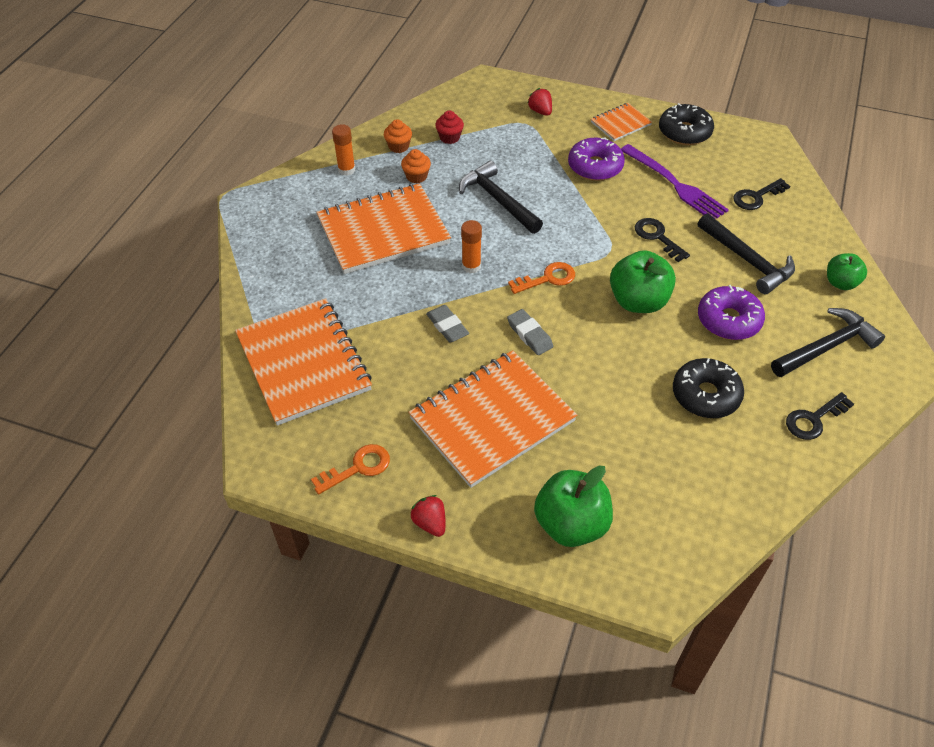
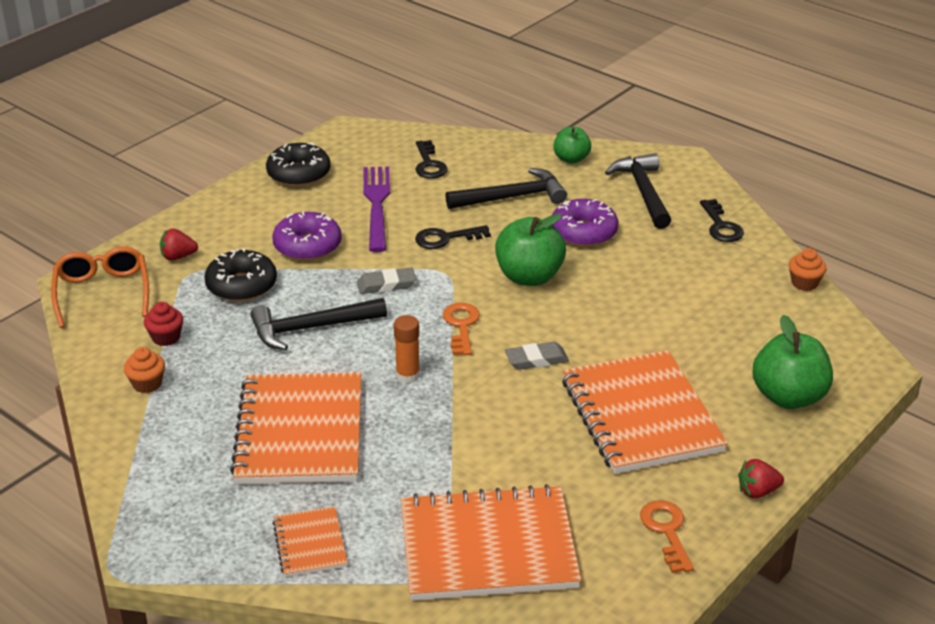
camera: 70 degrees left, 15 degrees down
(346, 170) = (156, 440): orange glue stick -> none
(416, 176) = (218, 382): orange cupcake -> orange cupcake (804, 283)
(447, 326) = (491, 416): grey eraser -> grey eraser (386, 285)
(480, 94) = (102, 293): none -> orange glasses
(620, 123) = (249, 209): orange notebook -> orange notebook (310, 544)
(676, 185) = (376, 204): purple fork -> purple fork turned 75 degrees counterclockwise
(705, 395) = (668, 274): black donut -> black donut (241, 285)

